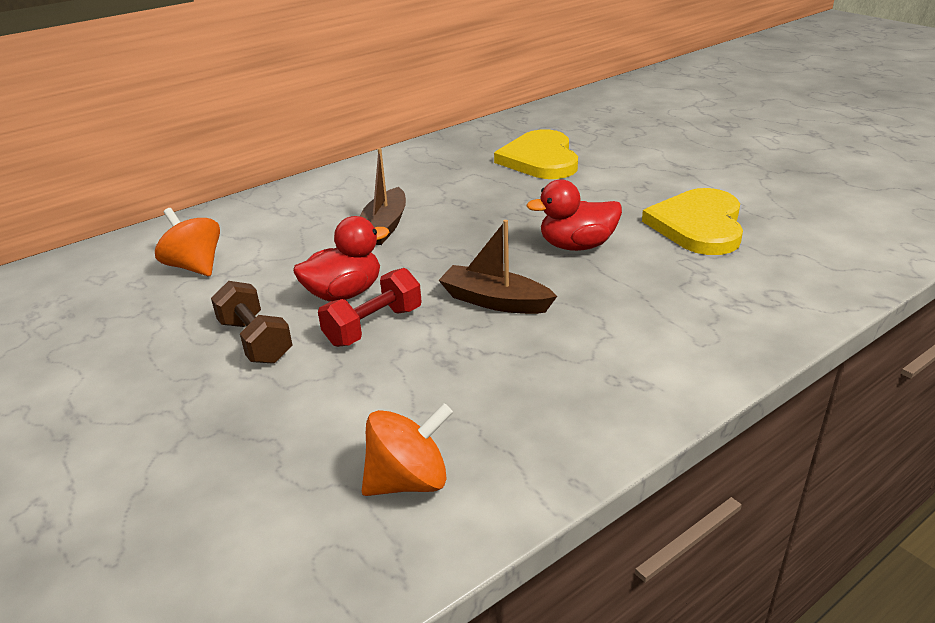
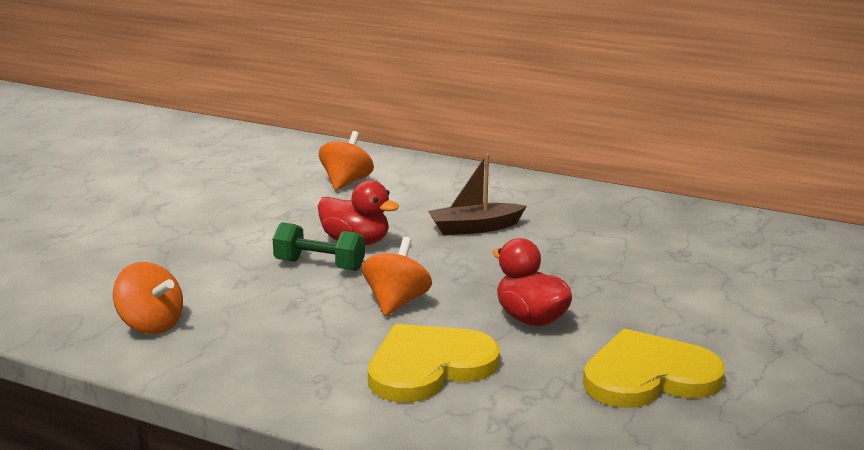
camera: 60 degrees right, 10 degrees down
(256, 341) = (269, 231): brown dumbbell -> none
(373, 326) = (319, 265): red dumbbell -> green dumbbell
(495, 301) = (396, 302): brown boat -> orange spinning top
(540, 159) = (702, 262): yellow heart -> yellow heart (429, 366)

